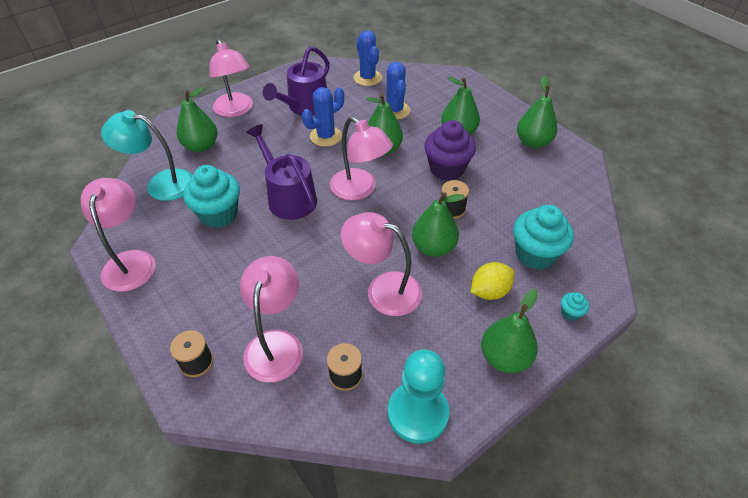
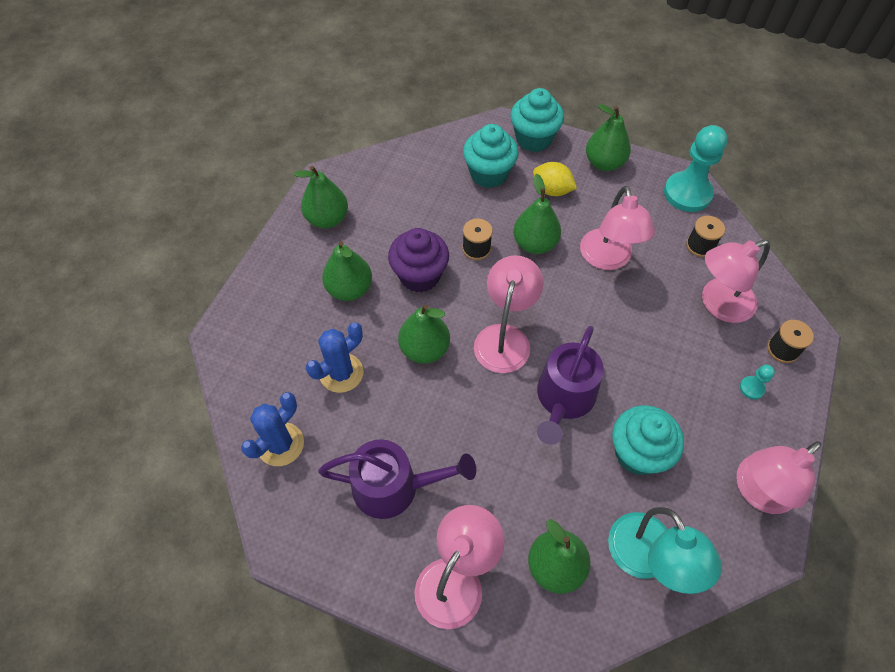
camera: 120 degrees left, 10 degrees up
(191, 312) = (752, 388): none -> turquoise pawn
(326, 136) = (439, 423): blue cactus -> none
(570, 313) = (533, 139): turquoise cupcake -> turquoise cupcake, size x2.29

